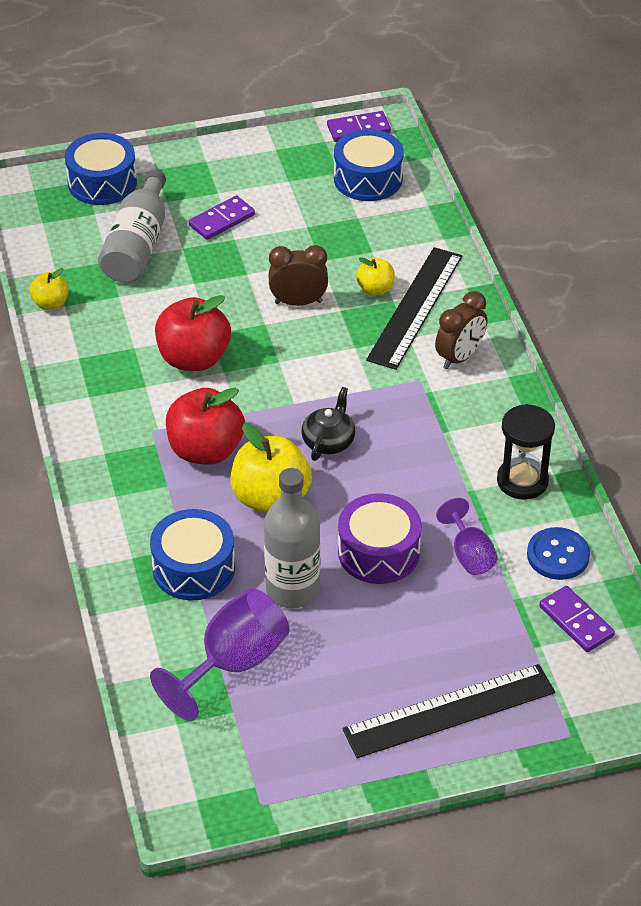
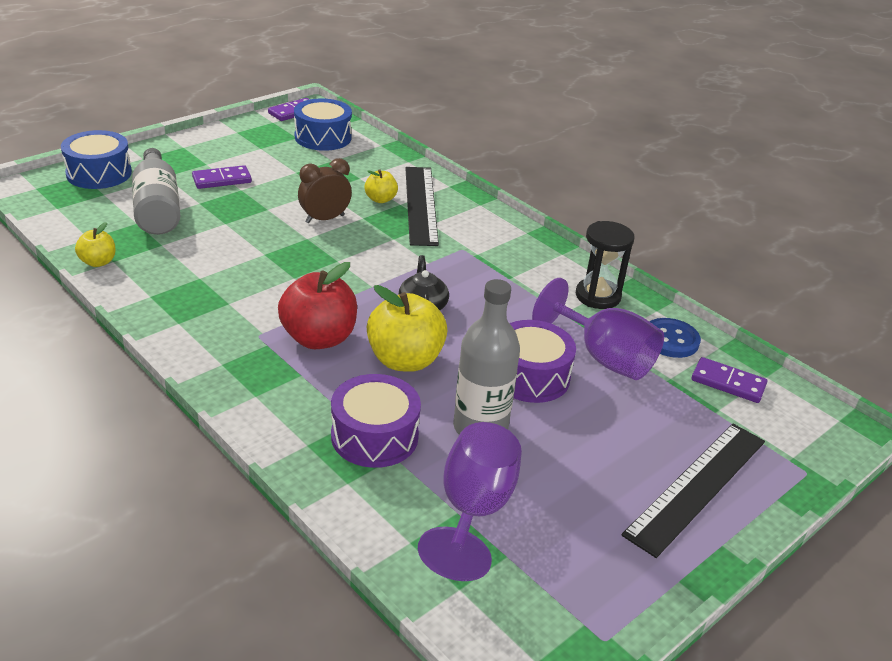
camera: 30 degrees left, 10 degrees down
(193, 358) = (261, 274): red apple -> none
(193, 568) = (374, 436): blue drum -> purple drum
(221, 220) = (222, 180): purple domino -> purple domino turned 45 degrees clockwise
(459, 357) = (480, 228): brown clock -> none
(469, 554) = (604, 357): purple goblet -> purple goblet, size x1.71

